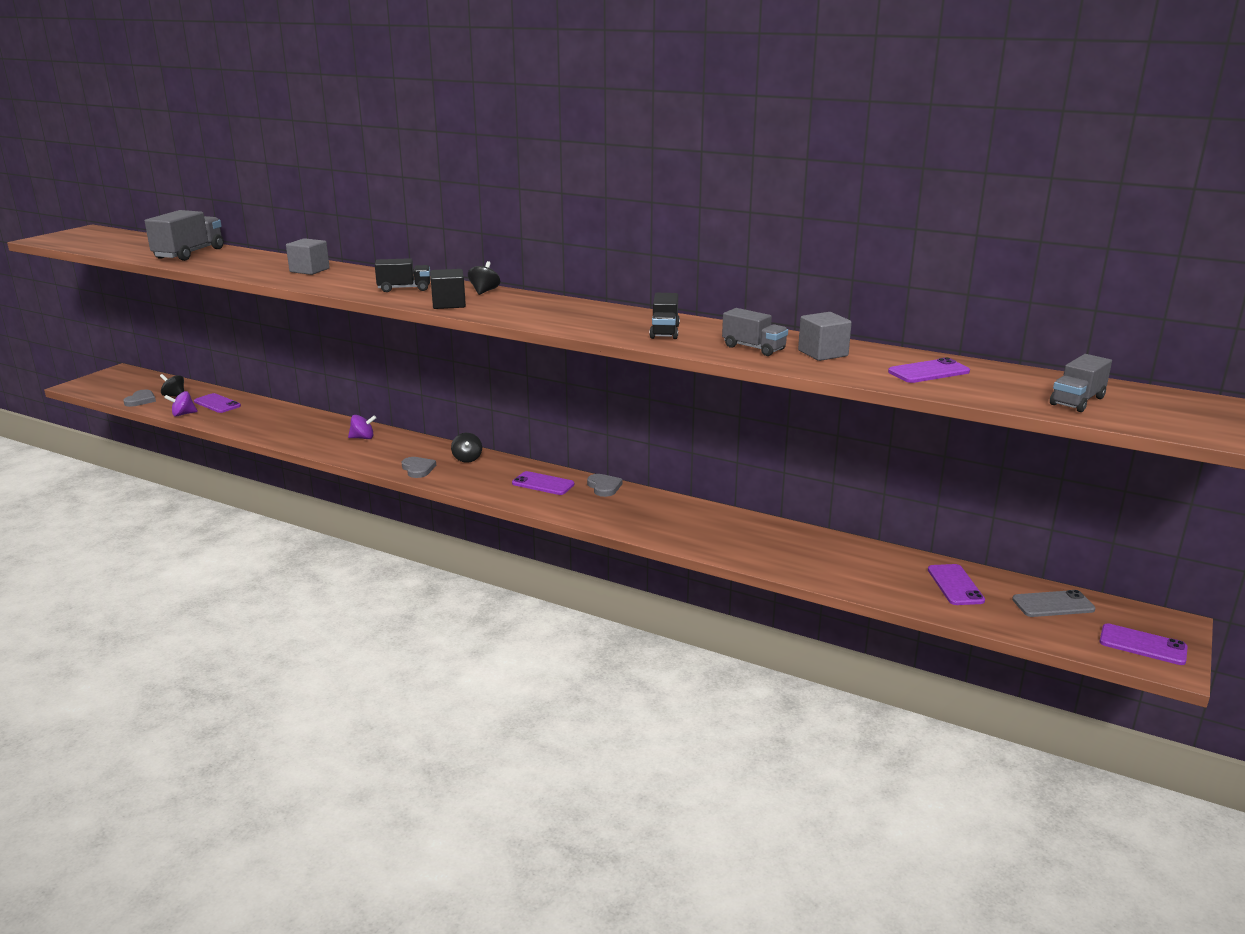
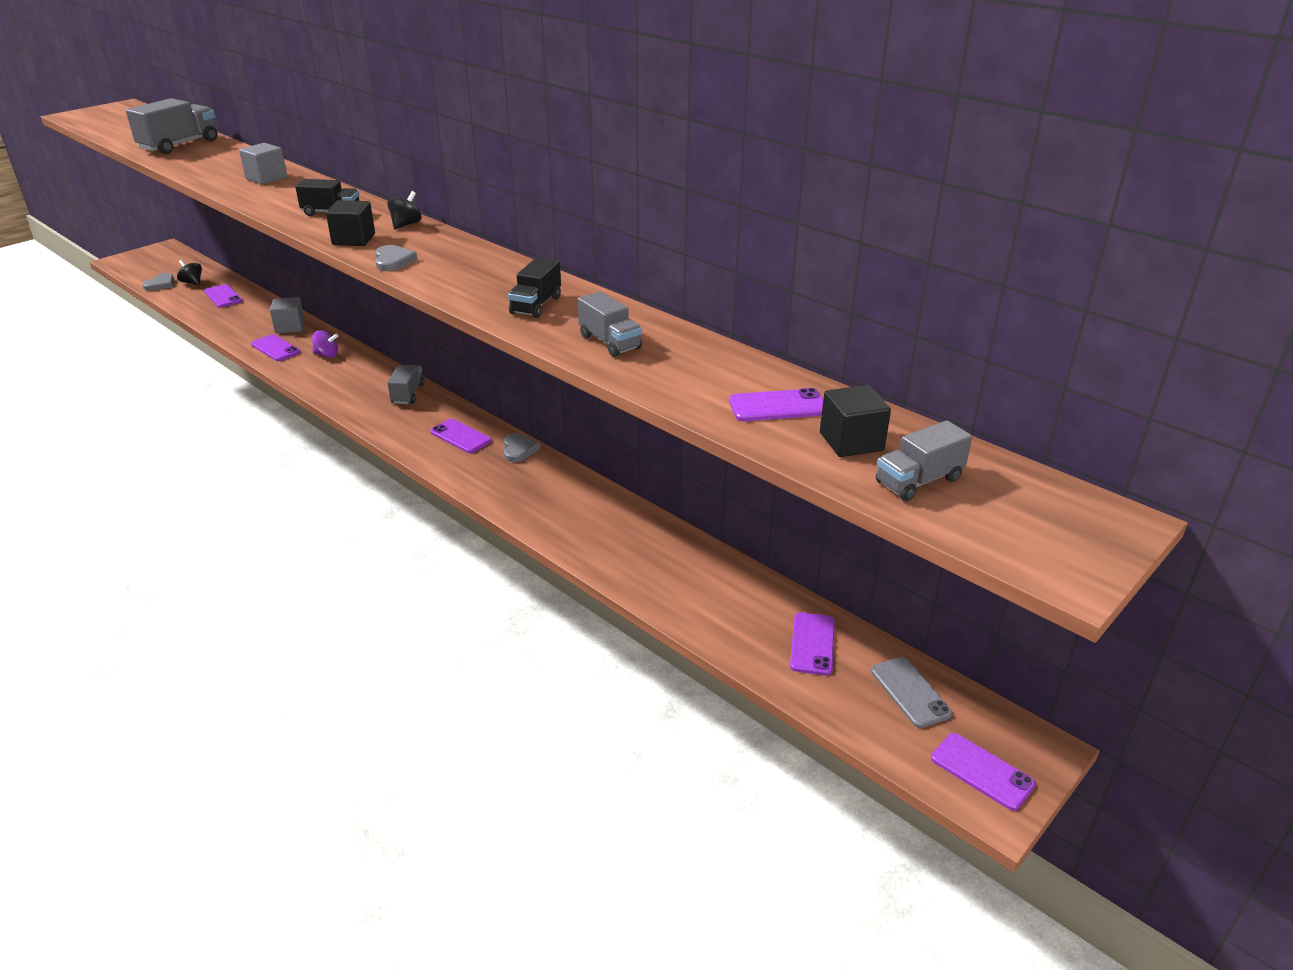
camera: 15 degrees right, 10 degrees up
(183, 414) = (186, 305): purple spinning top -> none
(306, 438) = (275, 348): none -> purple phone
(418, 469) = (353, 400): grey heart -> grey heart (393, 261)
(467, 459) = (408, 394): black spinning top -> grey truck
(823, 353) = (680, 360): grey cube -> grey cube (290, 327)
(1005, 385) = (851, 442): none -> black cube
(1053, 604) = (910, 692): grey phone -> grey phone turned 60 degrees clockwise

